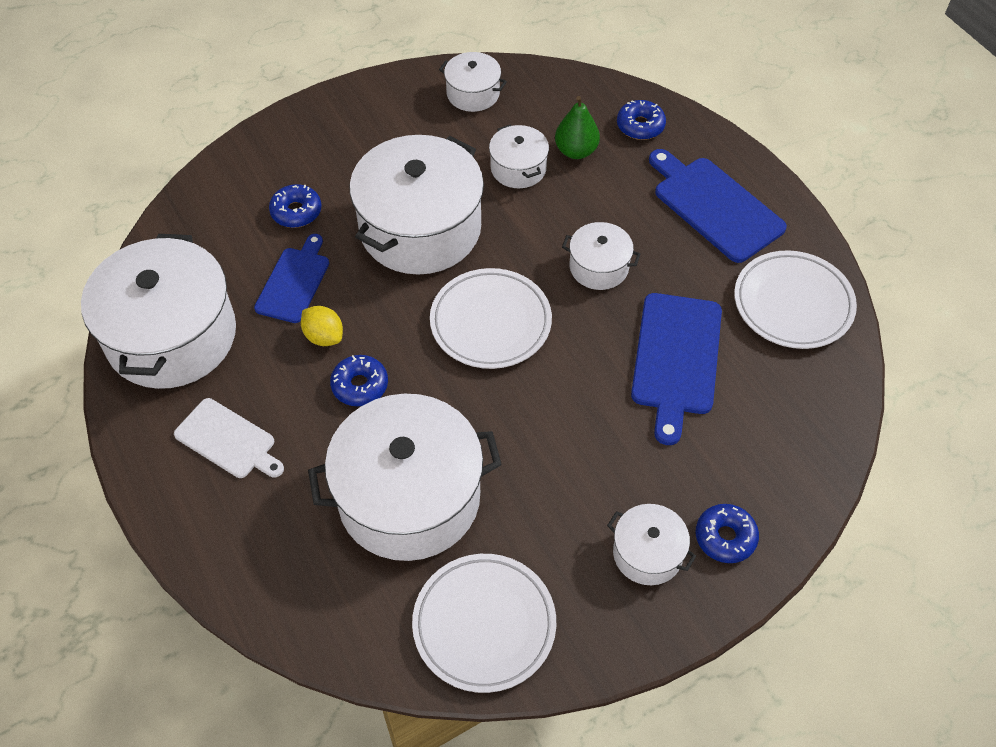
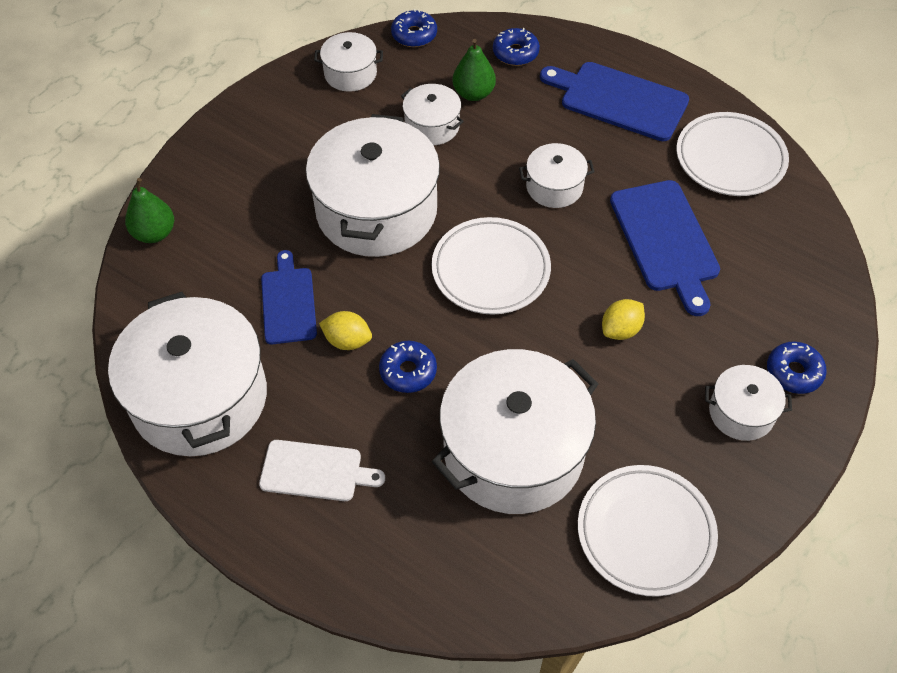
camera: 25 degrees left, 0 degrees up
(219, 178) = (154, 233): none -> green pear
(296, 212) = (250, 237): blue donut -> blue donut (414, 35)
(578, 427) = (621, 330): none -> yellow lemon

